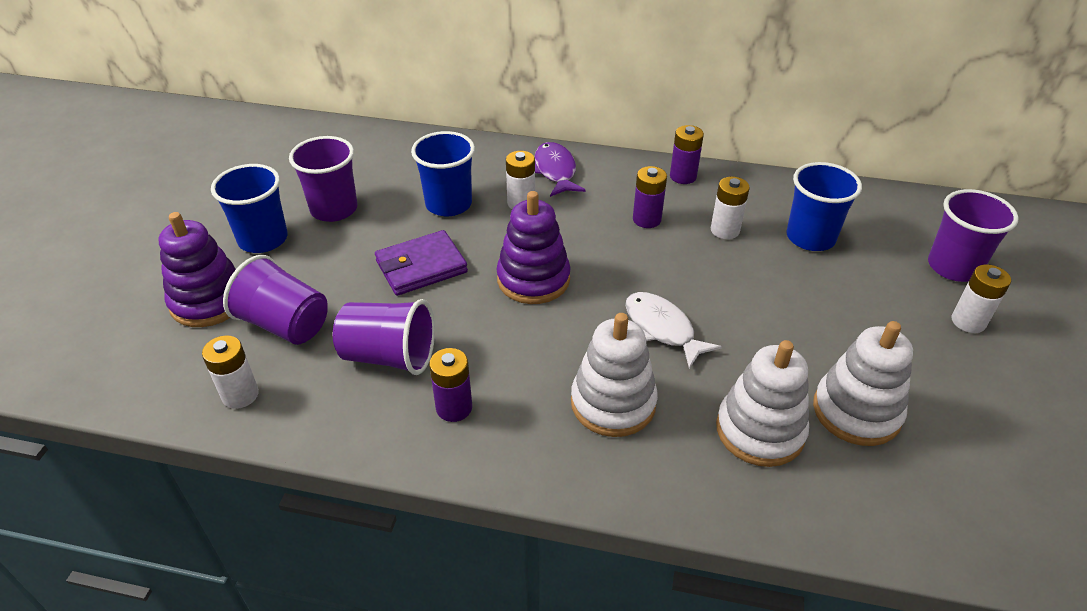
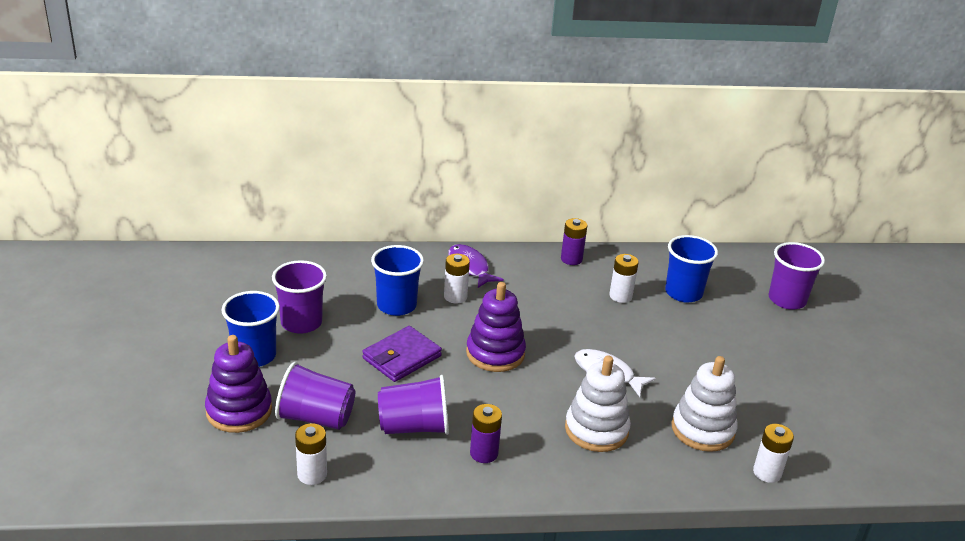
camera: 20 degrees left, 10 degrees down
(647, 219) = (559, 296): purple battery -> none
(856, 411) = (759, 406): white stacking toy -> none
(968, 321) = (809, 336): white battery -> white battery (767, 472)

